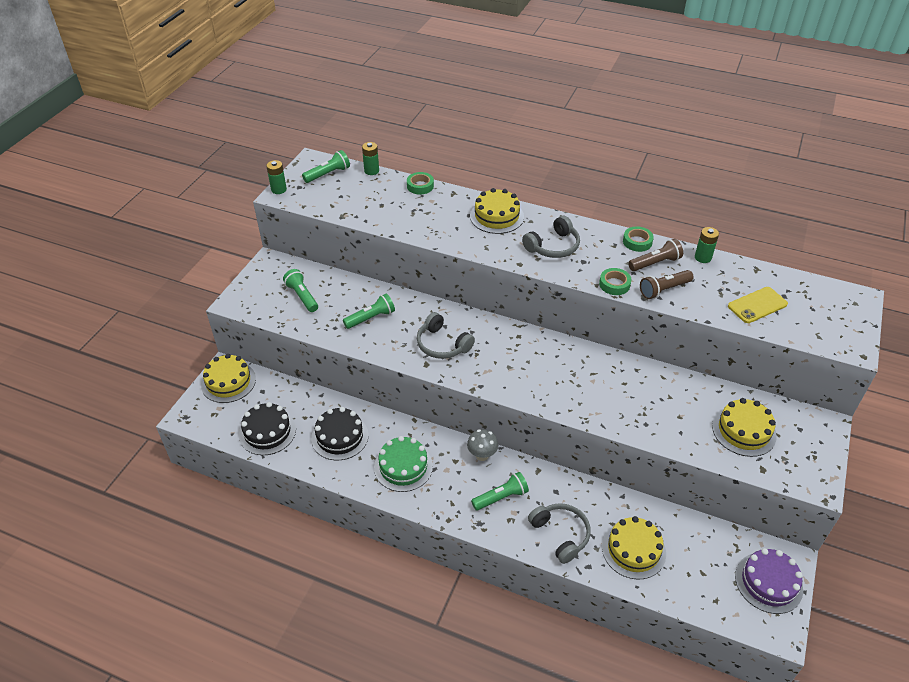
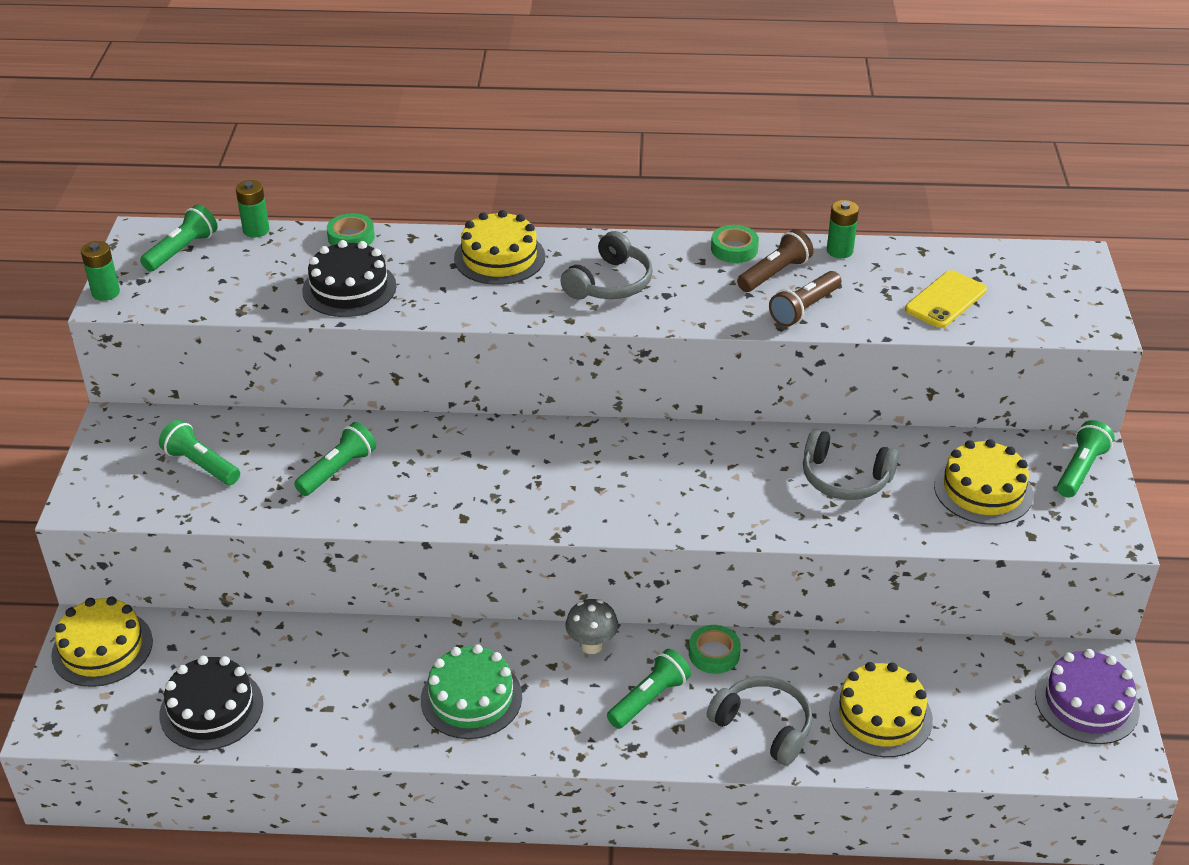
camera: 20 degrees left, 5 degrees down
(340, 437) = (343, 682): black cake -> black cake (349, 288)
(442, 344) = (476, 482): grey headphones -> grey headphones (845, 478)
(614, 284) = (728, 318): green tape -> green tape (714, 653)
(814, 435) = (1080, 470): none -> green flashlight

